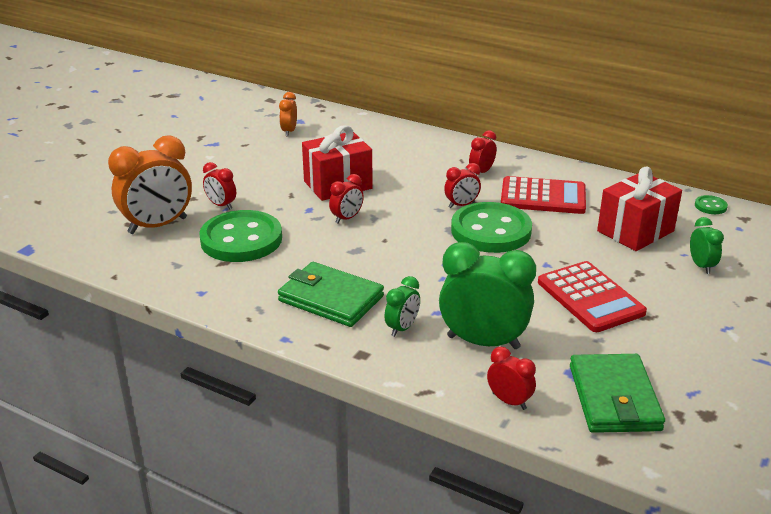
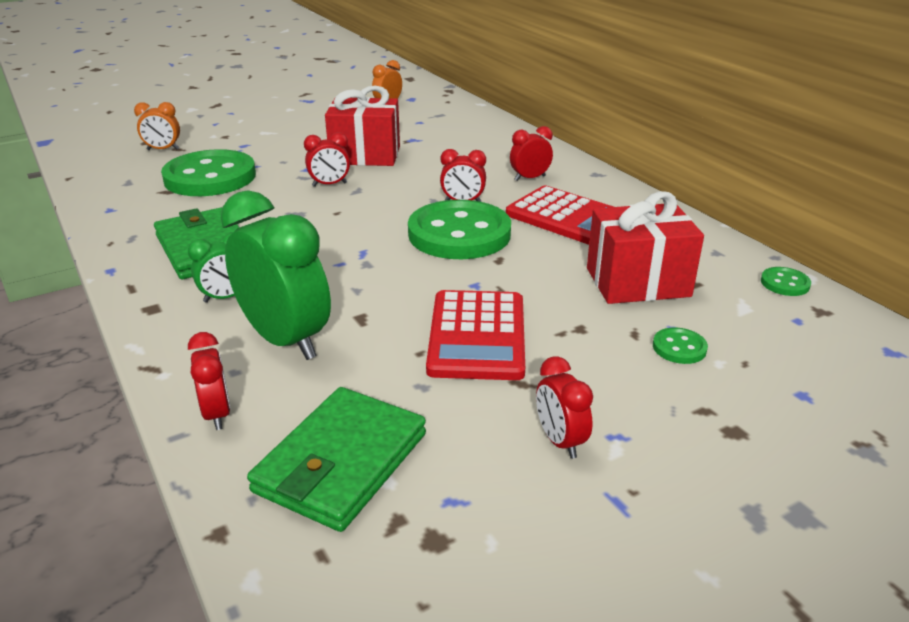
camera: 30 degrees right, 0 degrees up
(158, 226) = (163, 149): orange clock -> orange clock, size x0.50
(221, 205) = (238, 147): red clock -> red clock (560, 441)
(701, 266) = (679, 348): green clock -> green button

